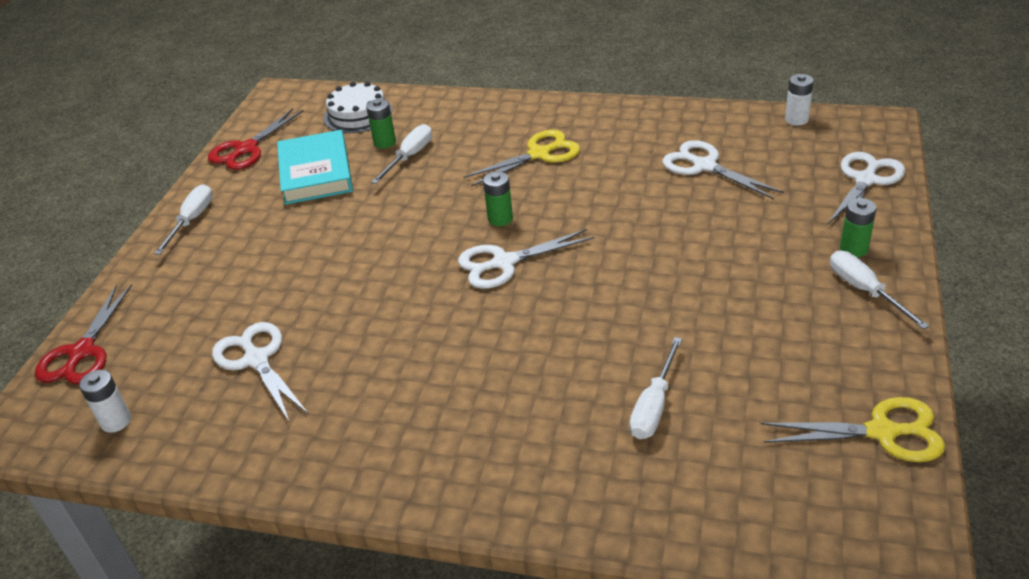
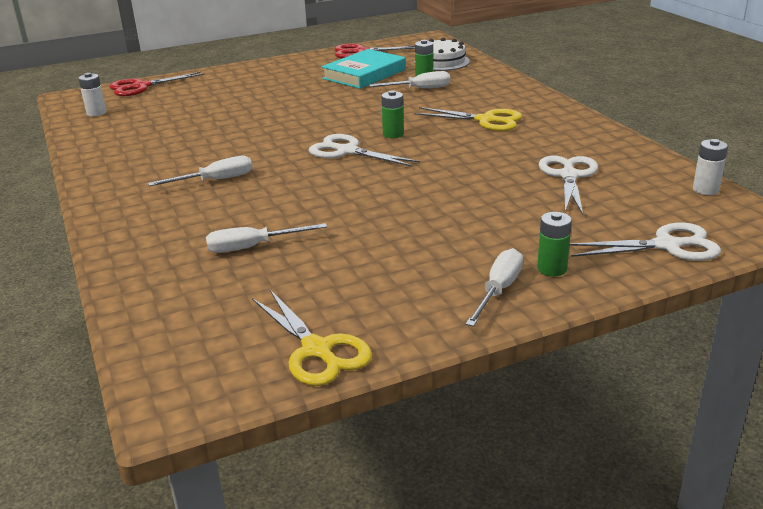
camera: 50 degrees right, 10 degrees down
(192, 220) = (277, 66): white screwdriver -> white screwdriver (215, 180)
(256, 359) = (176, 123): white scissors -> none

